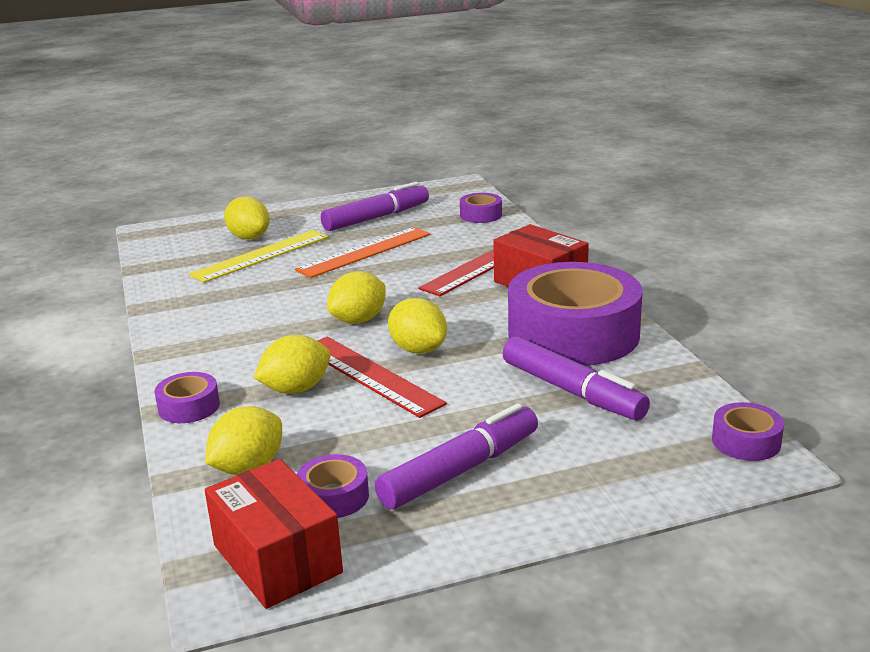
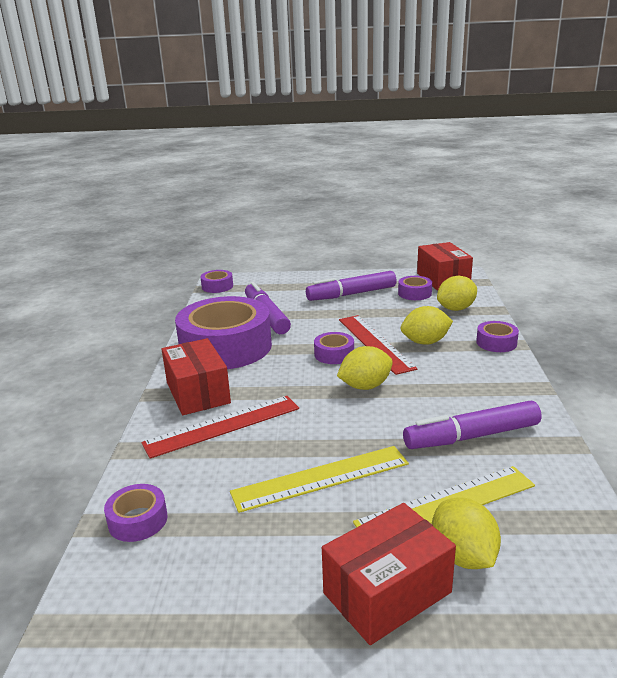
camera: 160 degrees left, 0 degrees up
(296, 219) = (387, 592): none -> red box
(364, 252) = (321, 478): orange ruler -> yellow ruler
(376, 218) = (268, 557): purple marker -> purple marker (471, 436)
(418, 349) = (334, 354): yellow lemon -> purple tape

